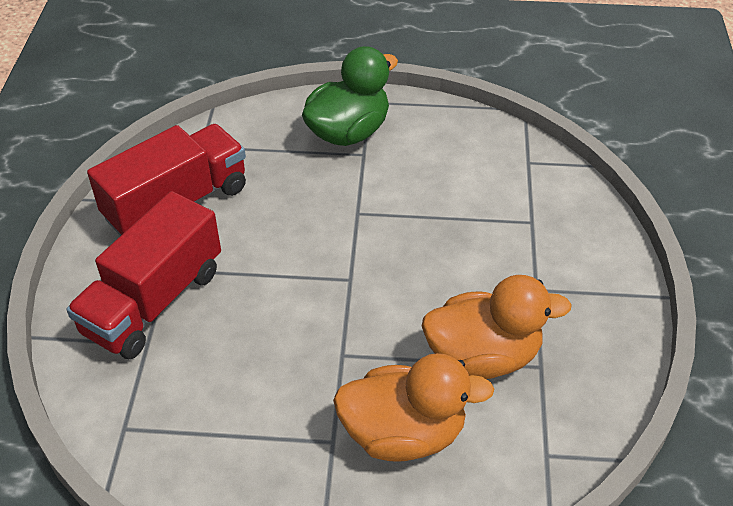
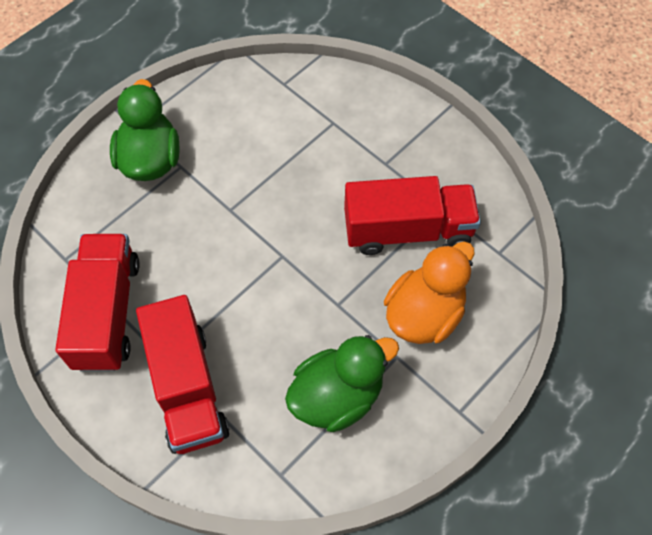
camera: 50 degrees left, 15 degrees up
(244, 419) = (337, 396): none -> green duck
(483, 356) = (408, 230): orange duck -> red truck

